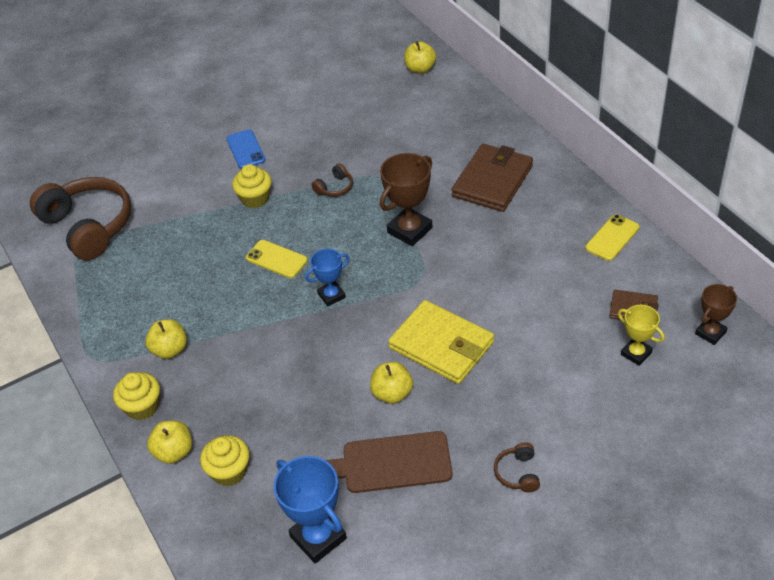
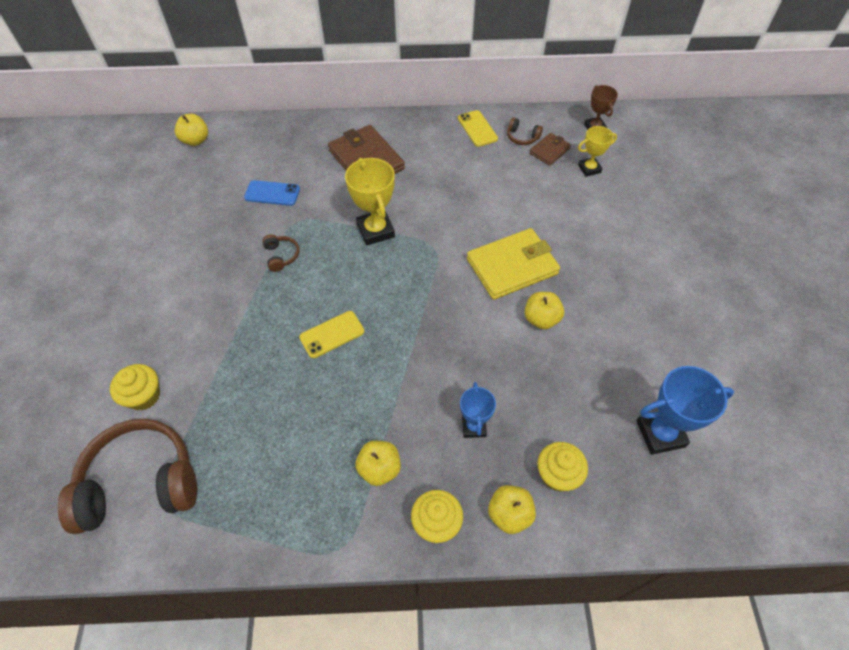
camera: 65 degrees left, 10 degrees up
(245, 149) = (166, 299): blue phone -> blue phone (272, 193)
(255, 198) = (240, 319): yellow cupcake -> yellow cupcake (144, 396)
(331, 295) = (407, 313): blue trophy -> blue trophy (473, 427)
(391, 463) = (610, 351): brown cutting board -> none
(409, 230) = (375, 230): brown trophy -> yellow trophy
(517, 473) = (659, 279): brown headphones -> brown headphones (522, 137)

